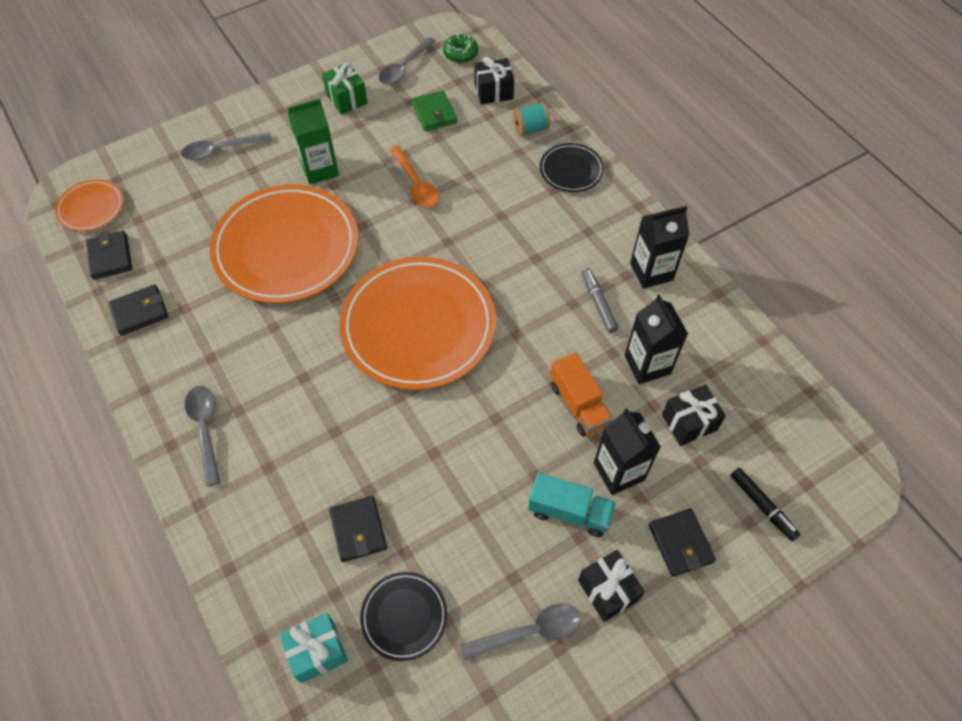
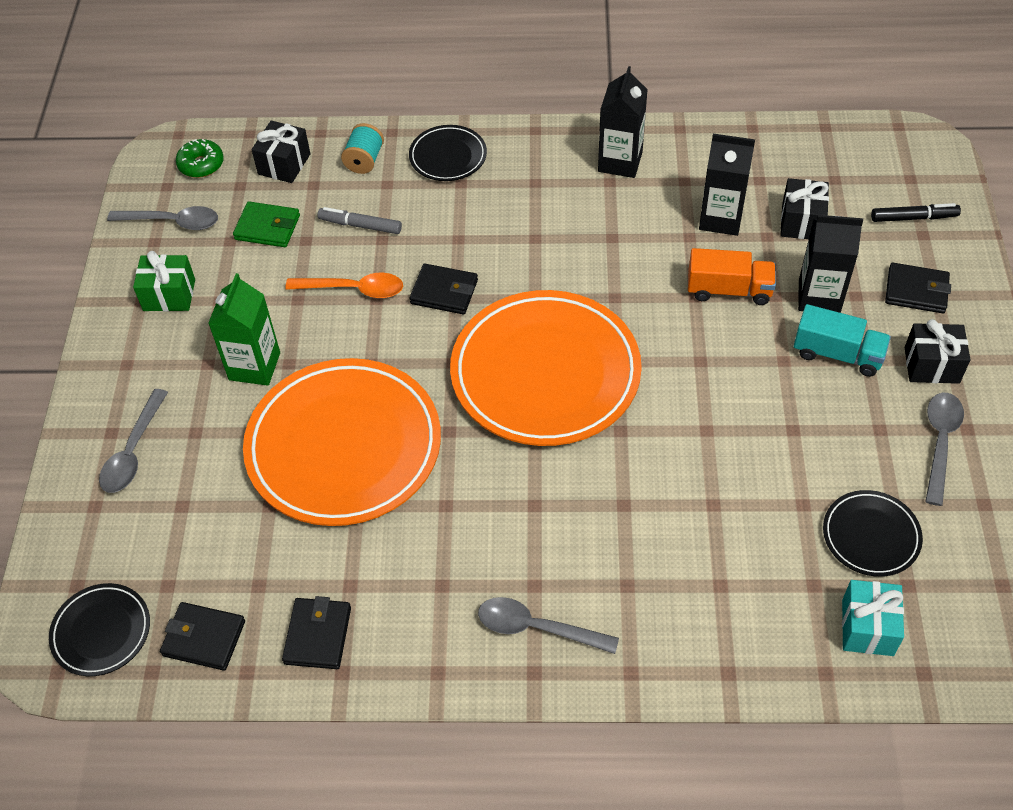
camera: 55 degrees left, 5 degrees down
(91, 208) = (101, 632): orange plate -> black plate
(358, 530) = (754, 533): black wallet -> black wallet (444, 292)
(404, 67) = (172, 222): grey spoon -> grey spoon turned 60 degrees counterclockwise
(569, 512) = (837, 354): turquoise truck -> turquoise truck turned 60 degrees clockwise
(598, 303) = (626, 218): grey marker -> grey marker (360, 225)

